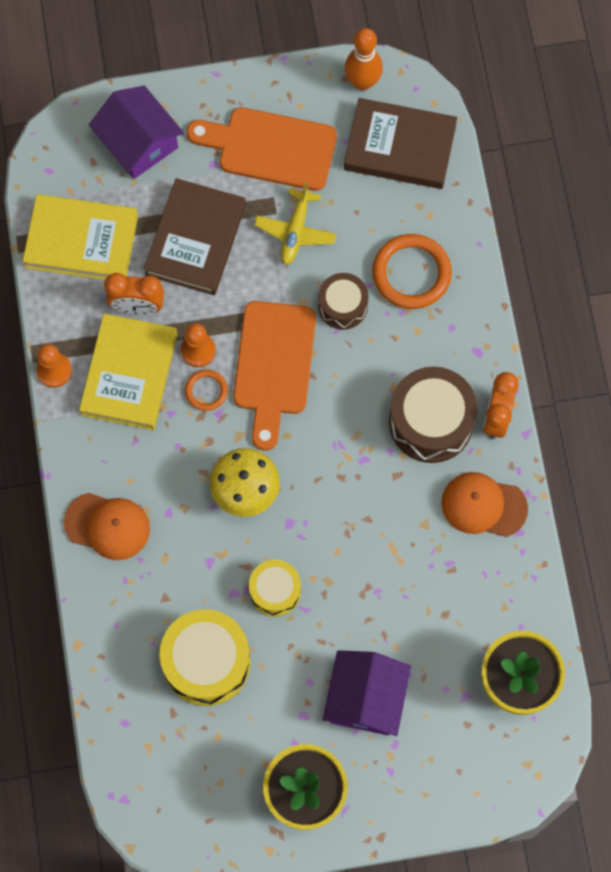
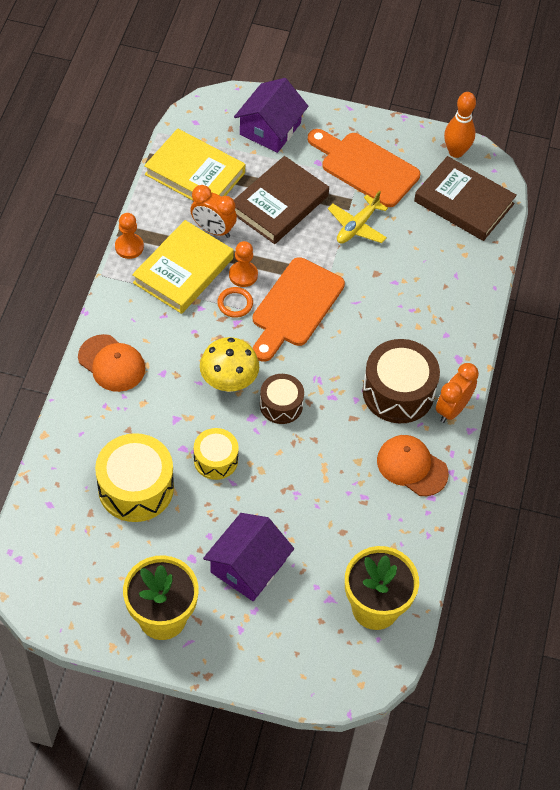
camera: 20 degrees right, 15 degrees down
(139, 142) = (270, 129): purple house -> purple house turned 45 degrees clockwise
(342, 306) = (368, 288): brown drum -> brown drum (281, 405)
(411, 273) = (432, 287): orange ring -> none

